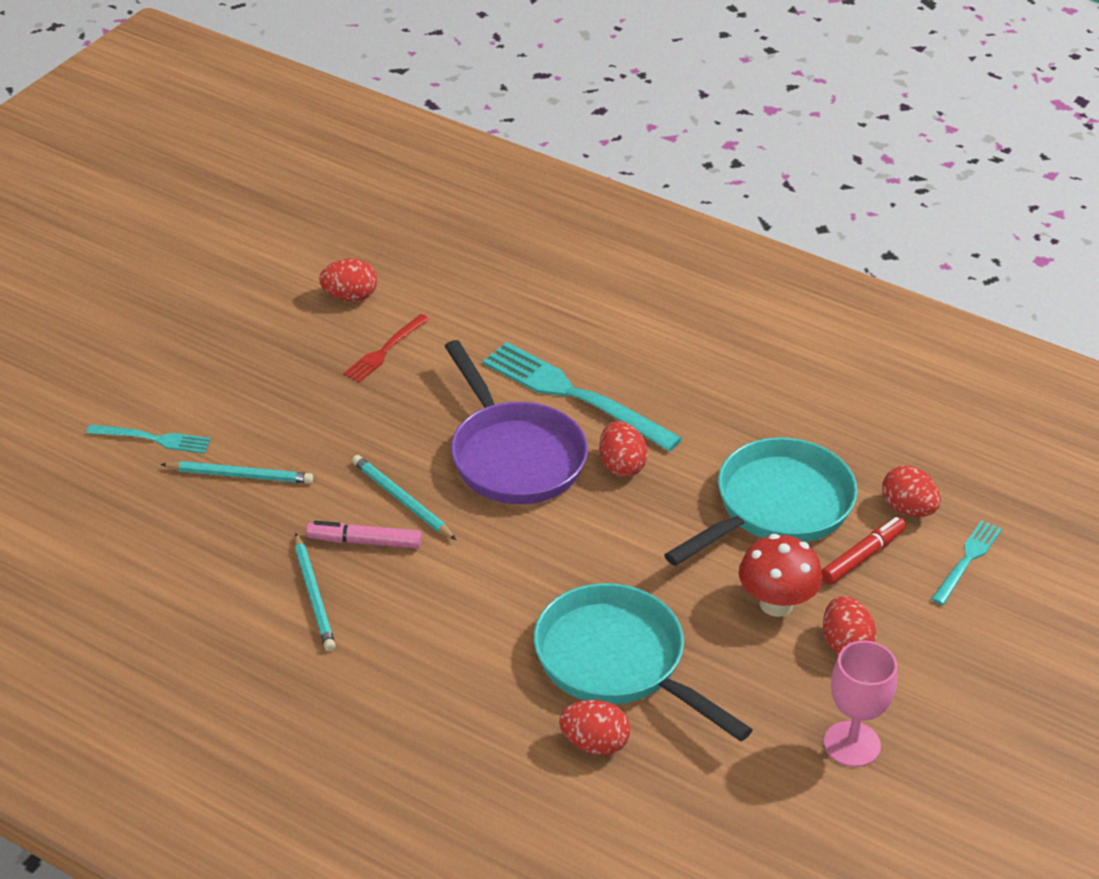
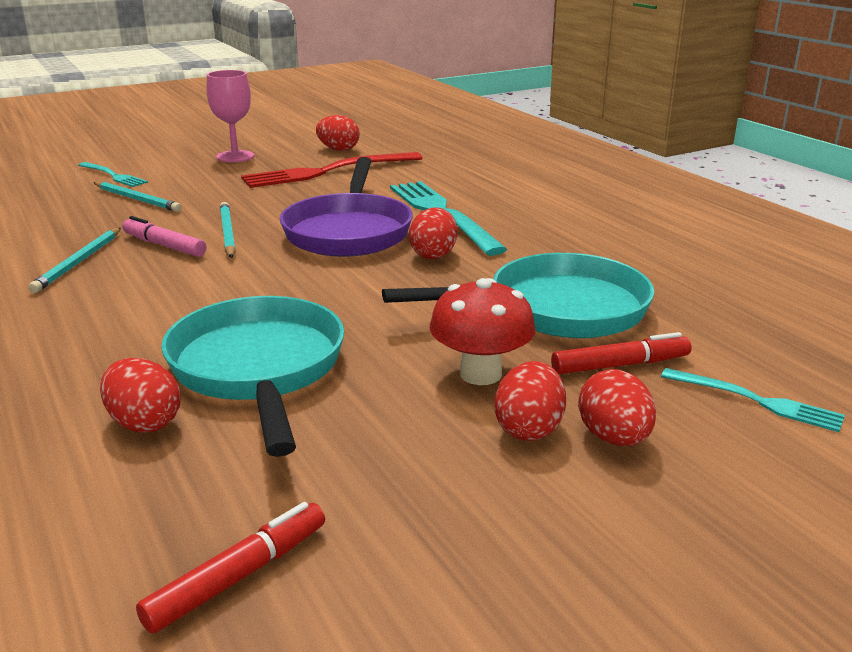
camera: 30 degrees right, 15 degrees down
(384, 351) = (327, 171): red fork -> red fork, size x1.88
(774, 823) = (238, 576): none -> red marker
(852, 744) = (439, 527): pink goblet -> pink goblet (235, 156)
(908, 509) = (709, 344): red egg -> red egg (614, 438)
(967, 560) = (756, 401): turquoise fork -> turquoise fork turned 60 degrees clockwise

